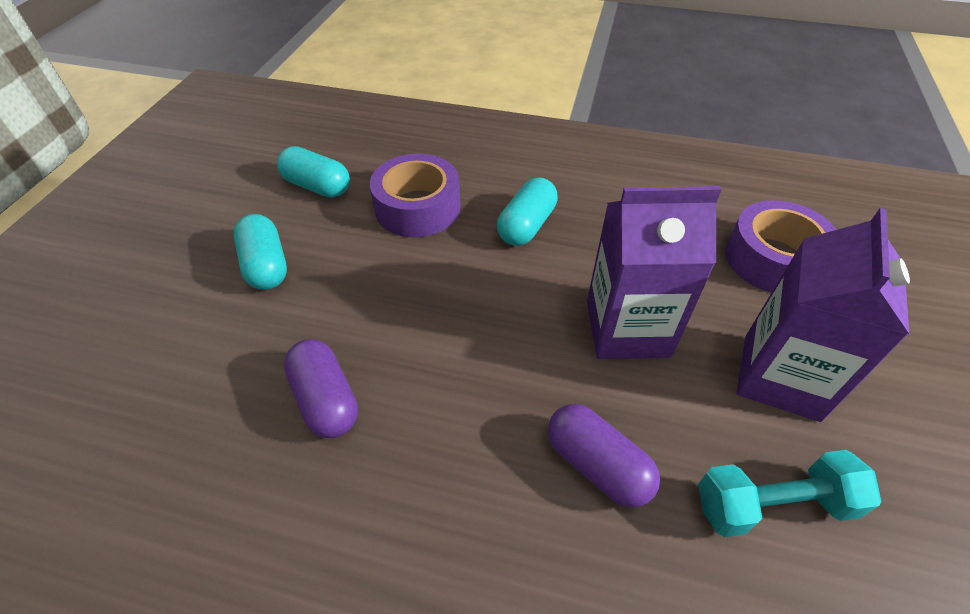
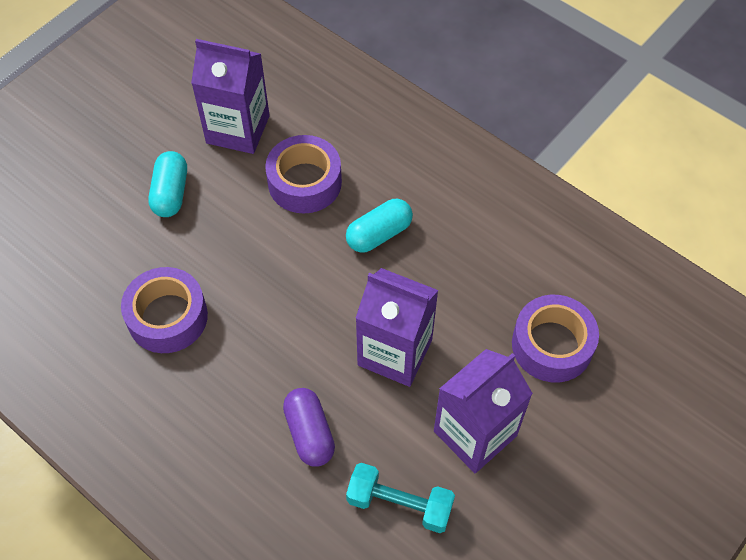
camera: 25 degrees right, 10 degrees up
(317, 186) = (238, 129): turquoise capsule -> purple carton
(326, 400) = (167, 317): purple capsule -> purple tape

